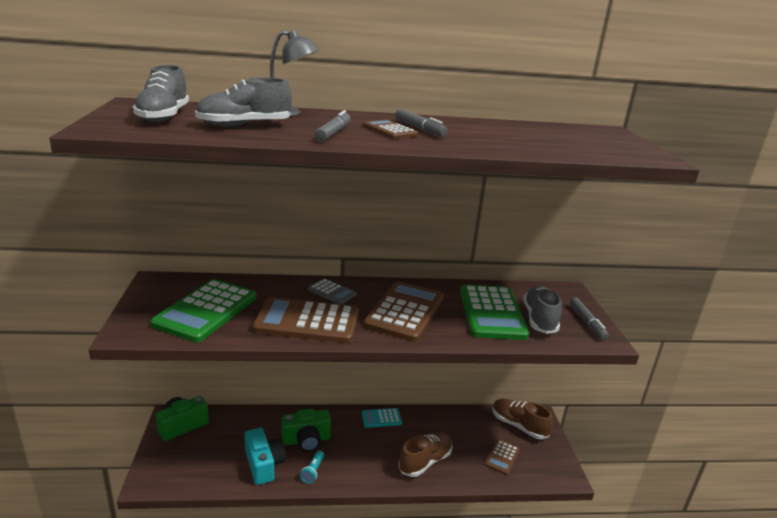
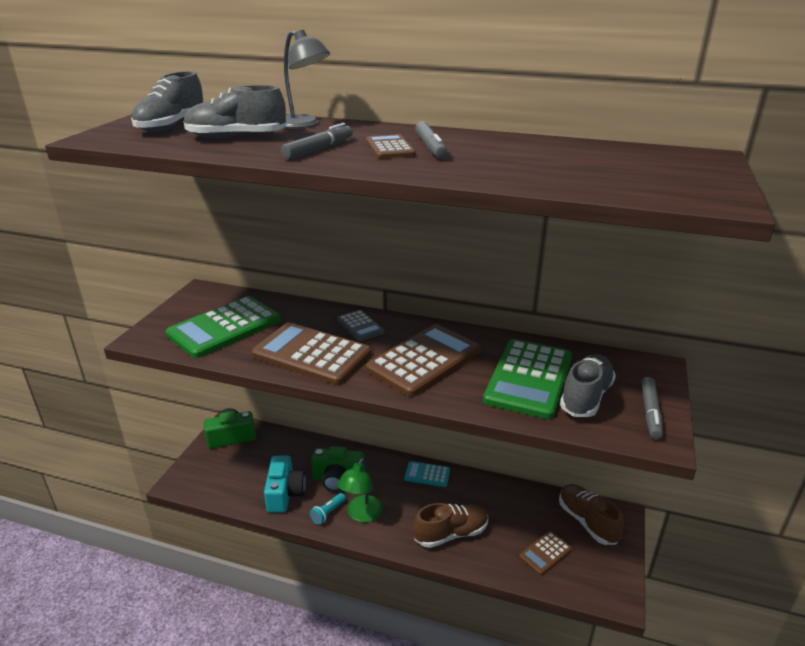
camera: 25 degrees right, 5 degrees up
(343, 465) = (361, 514): none -> green lamp

